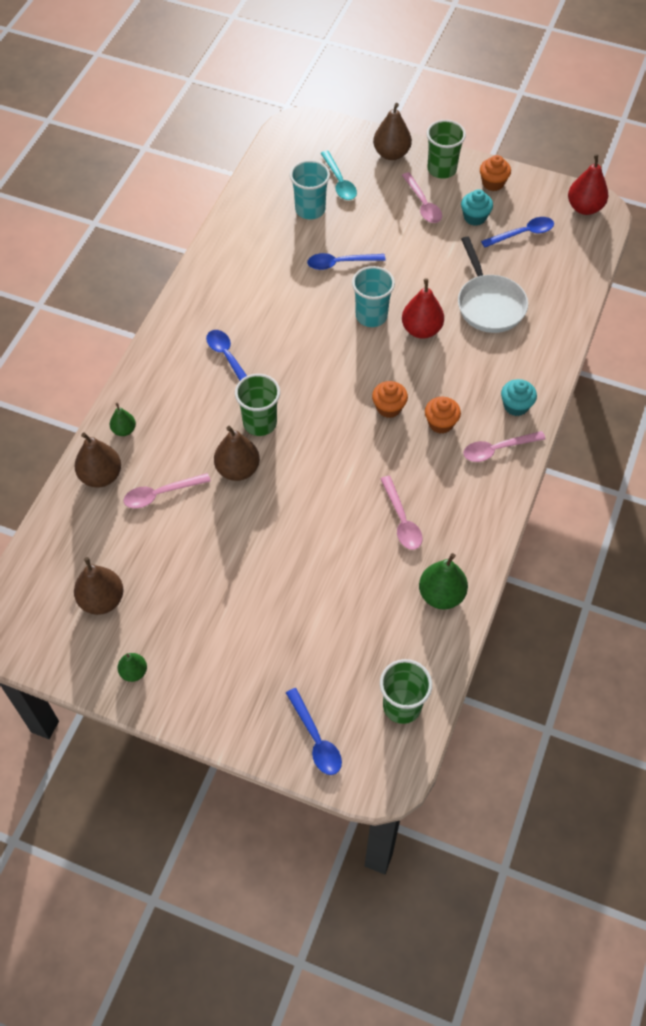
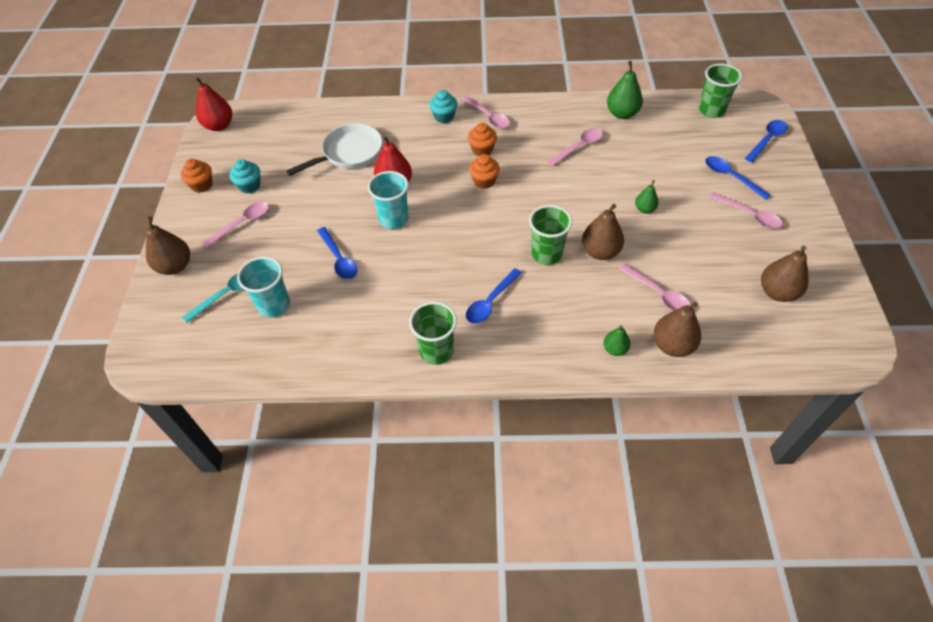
camera: 110 degrees left, 5 degrees down
(134, 672) = (811, 248): green pear -> green pear (644, 209)
(210, 638) = (749, 215): none -> pink spoon
(441, 169) = (190, 223): green cup -> green cup (436, 351)
(522, 234) = (261, 153): blue spoon -> blue spoon (731, 177)

